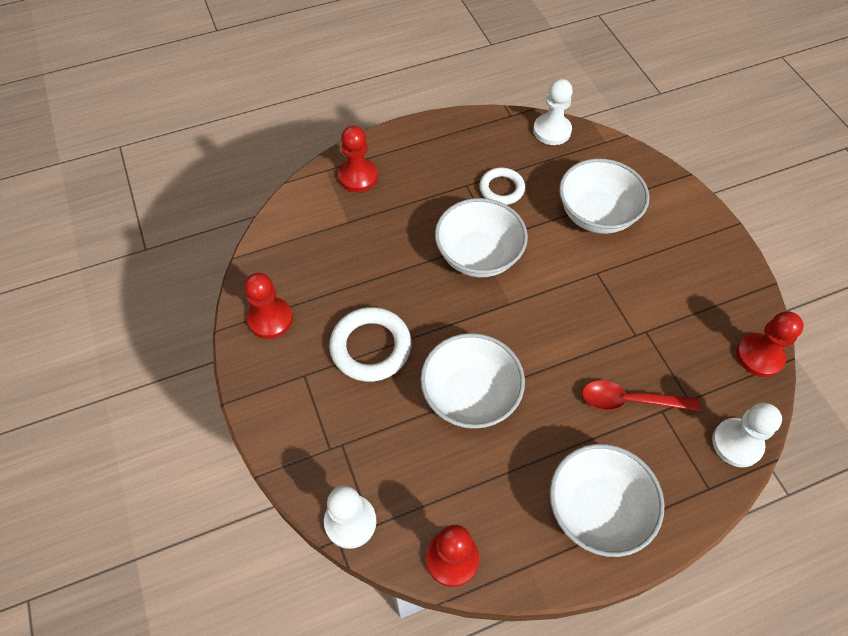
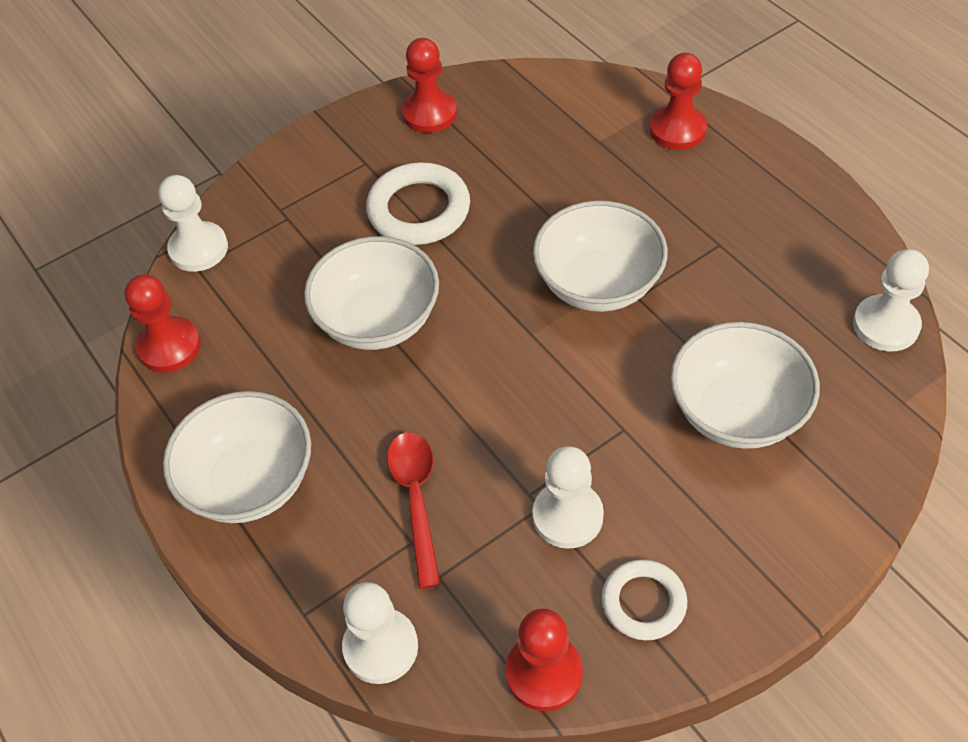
camera: 80 degrees right, 5 degrees down
(501, 189) = (731, 285): white ring -> white ring (643, 602)
(655, 318) = (567, 516): none -> white pawn

